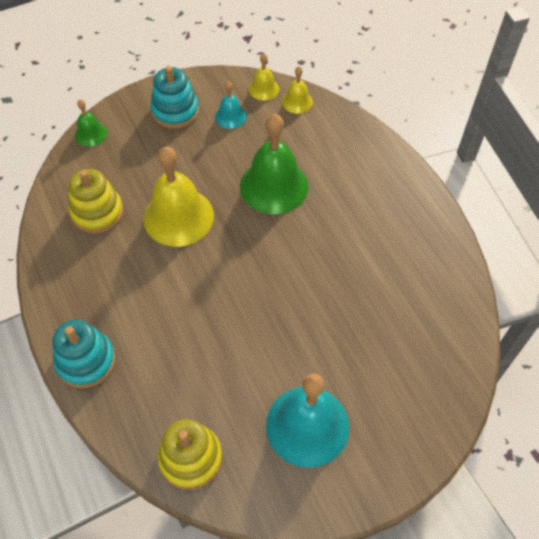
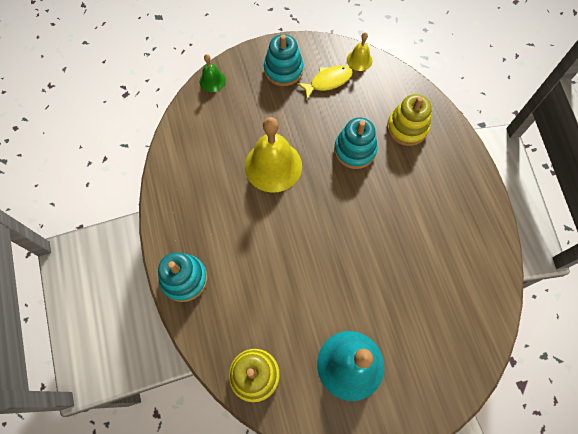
camera: 10 degrees right, 10 degrees up
(97, 212) = (209, 152): yellow stacking toy -> yellow stacking toy (407, 128)
(230, 116) = (328, 81): turquoise bell -> yellow fish
(274, 186) = (354, 150): green bell -> turquoise stacking toy
(297, 101) = (385, 76): yellow bell -> none

